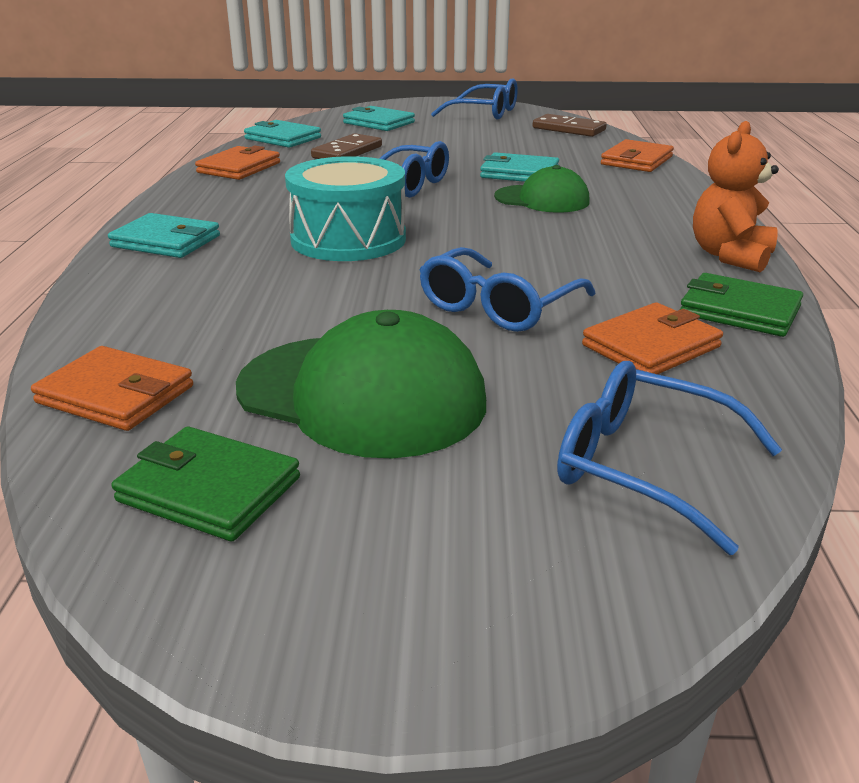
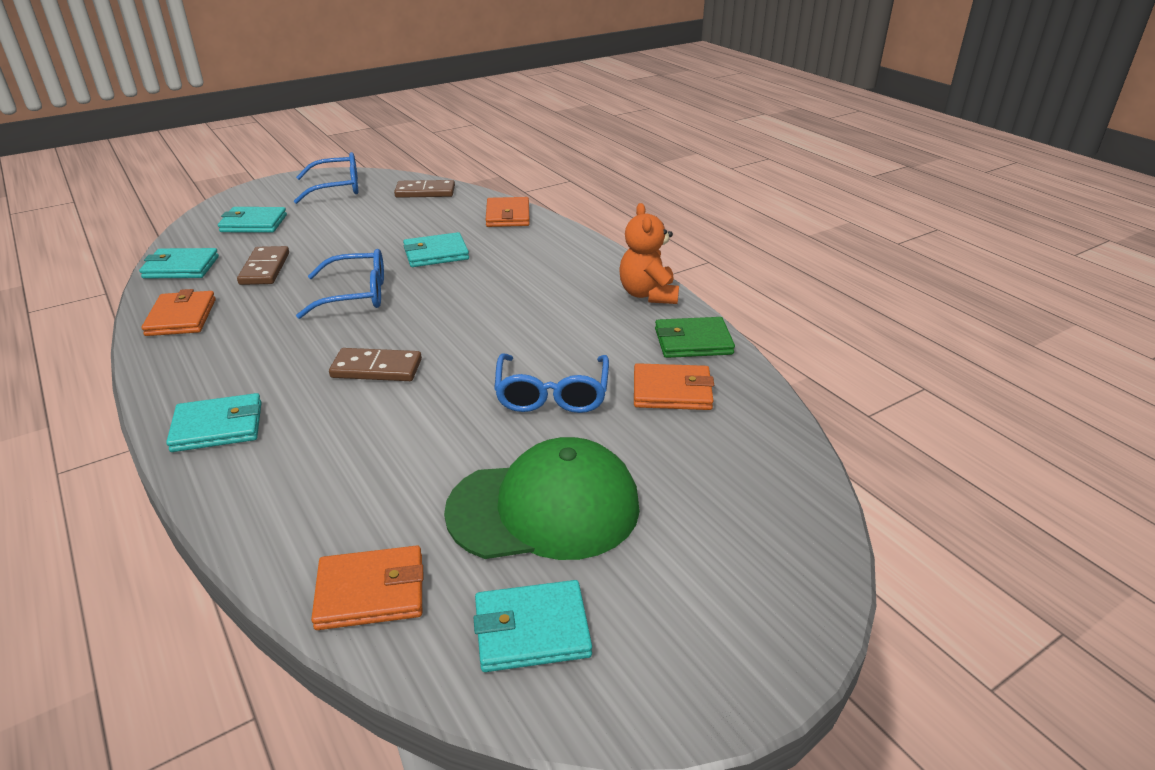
camera: 35 degrees left, 5 degrees up
(209, 490) = (532, 630): green wallet -> turquoise wallet
(348, 239) = (376, 368): turquoise drum -> brown domino
(542, 199) = (480, 277): green cap -> none
(644, 467) = (748, 485): blue glasses -> none
(651, 346) = (672, 391): orange wallet -> orange wallet turned 75 degrees clockwise

